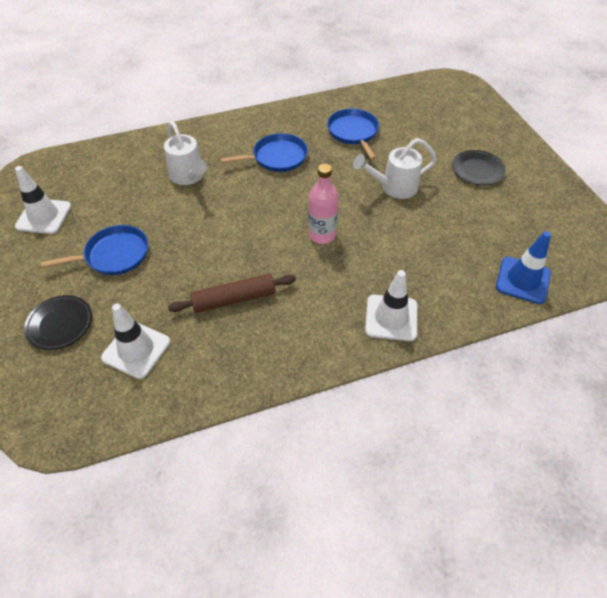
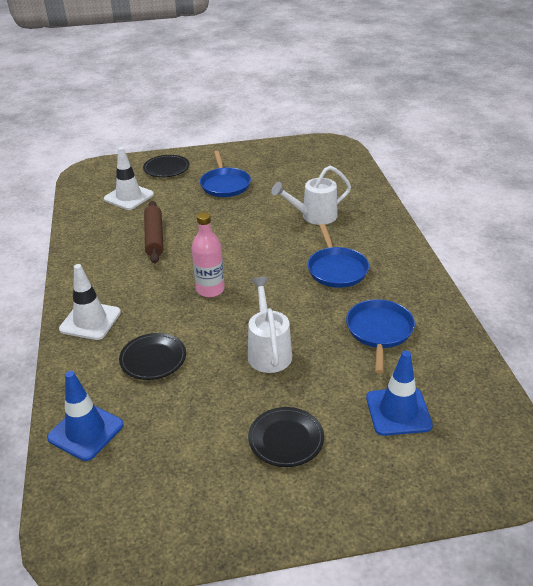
camera: 100 degrees right, 15 degrees down
(44, 216) = (278, 155): white traffic cone -> none
(353, 132) = (379, 331): blue pan -> blue pan turned 75 degrees counterclockwise
(427, 256) = (153, 359): none -> black plate
(431, 123) = (398, 411): none -> blue traffic cone

